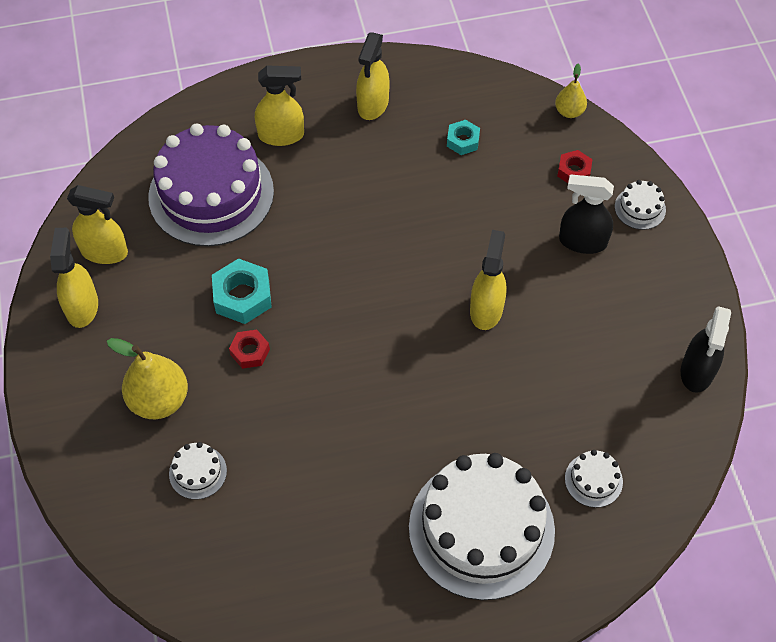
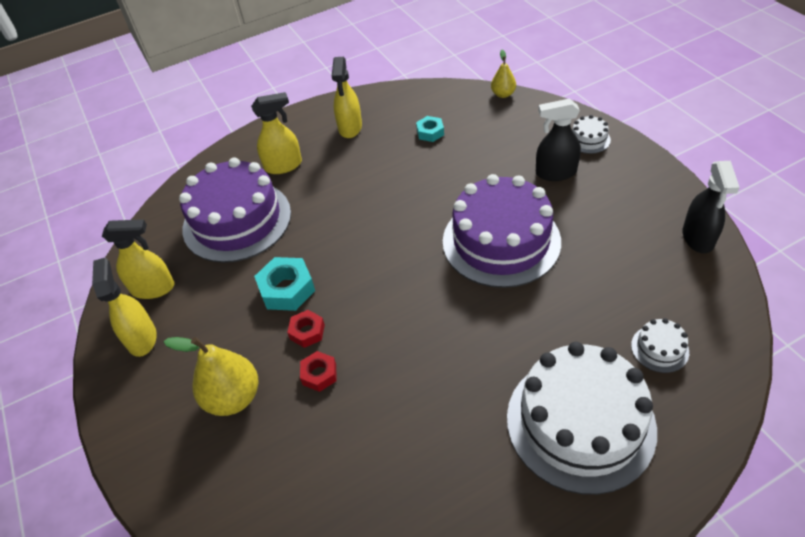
camera: 10 degrees left, 10 degrees down
(198, 472) = (289, 453): white cake -> none
(486, 309) = (501, 241): yellow spray bottle -> purple cake
(574, 171) = (525, 129): red nut -> red nut (319, 374)

